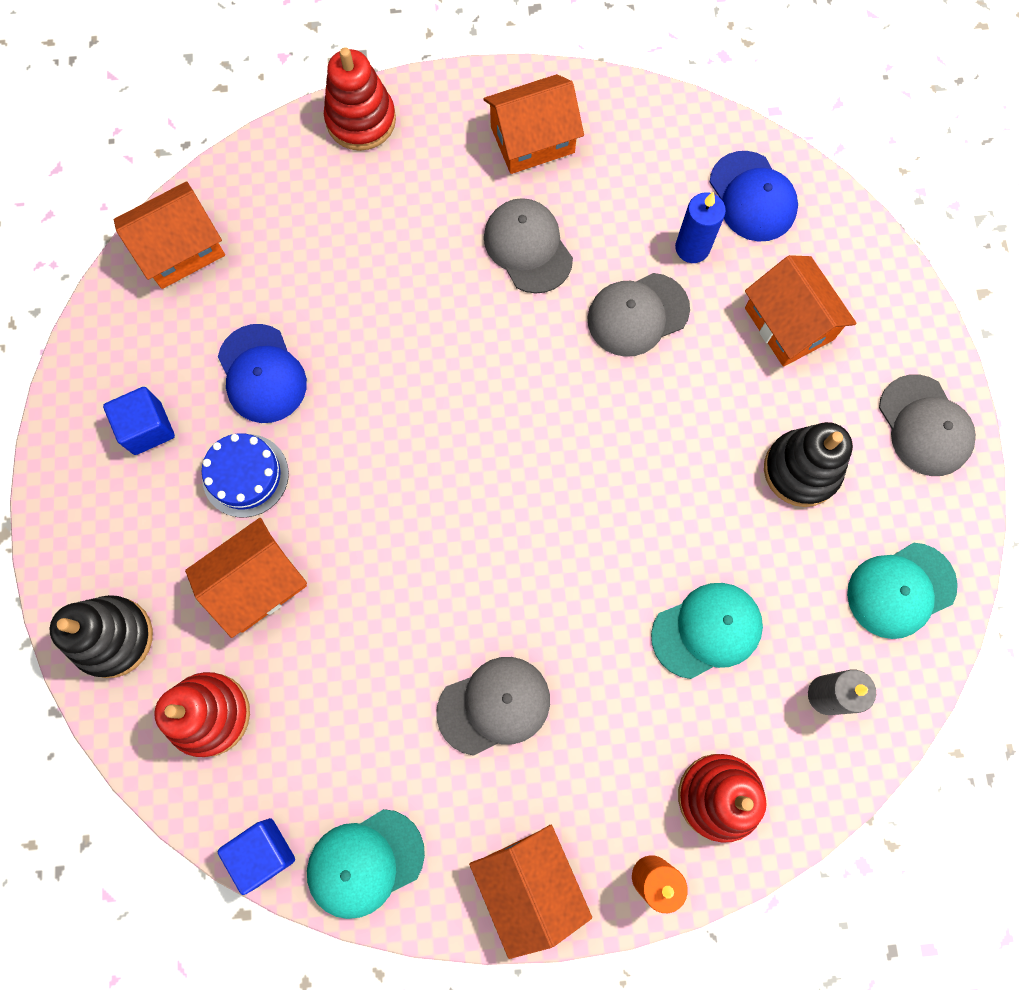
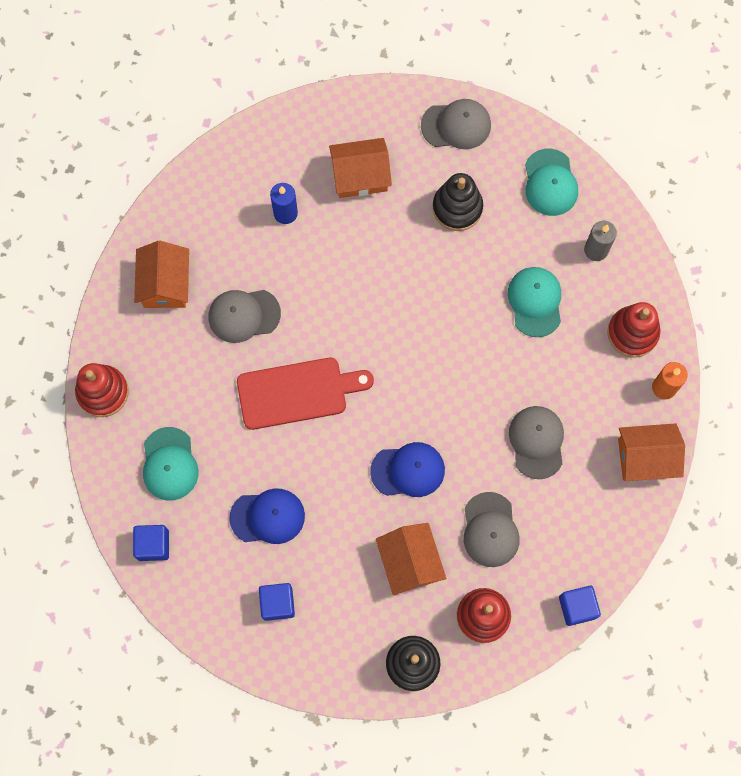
camera: 70 degrees left, 0 degrees up
(180, 249) = (153, 545): orange house -> blue cube
(245, 475) = (335, 548): blue cake -> none
(365, 862) = (603, 548): turquoise cap -> turquoise cap (169, 464)
(447, 351) = (297, 392): none -> red cutting board
(637, 315) = (318, 264): grey cap -> grey cap (490, 530)
(752, 197) = (264, 161): blue cap -> blue cap (408, 470)

